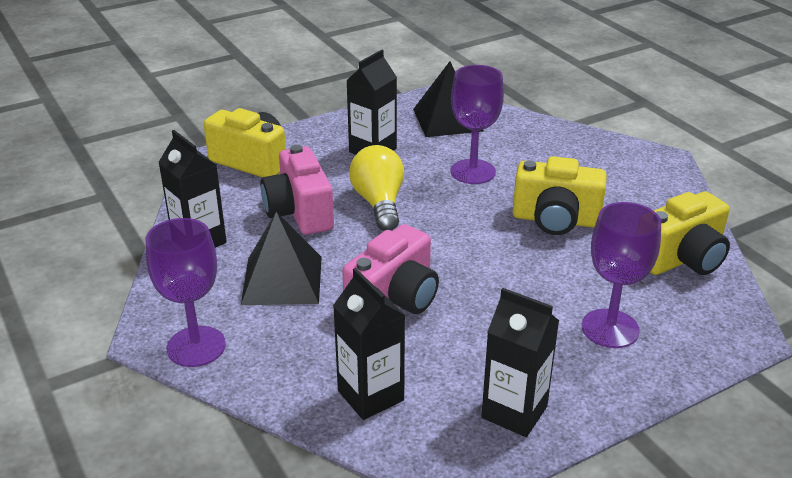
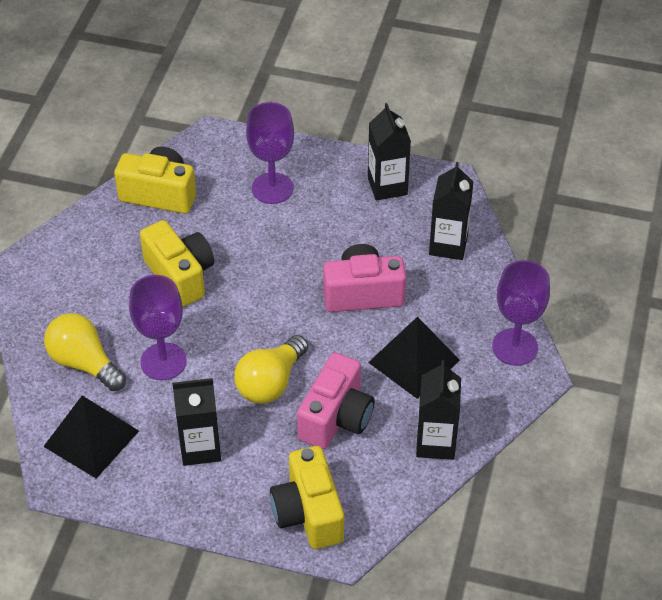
camera: 135 degrees left, 15 degrees up
(520, 143) = (84, 363): none -> yellow light bulb

